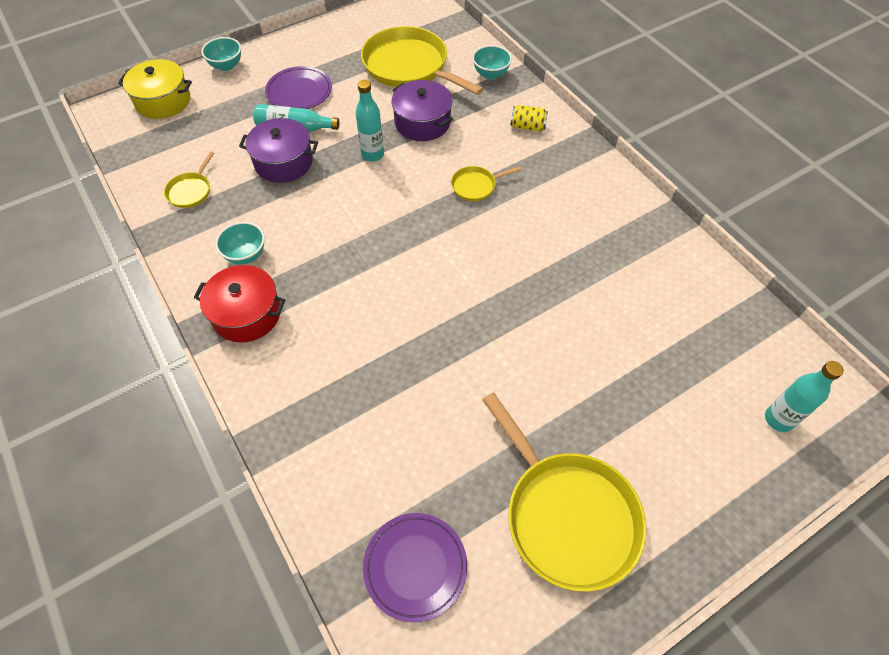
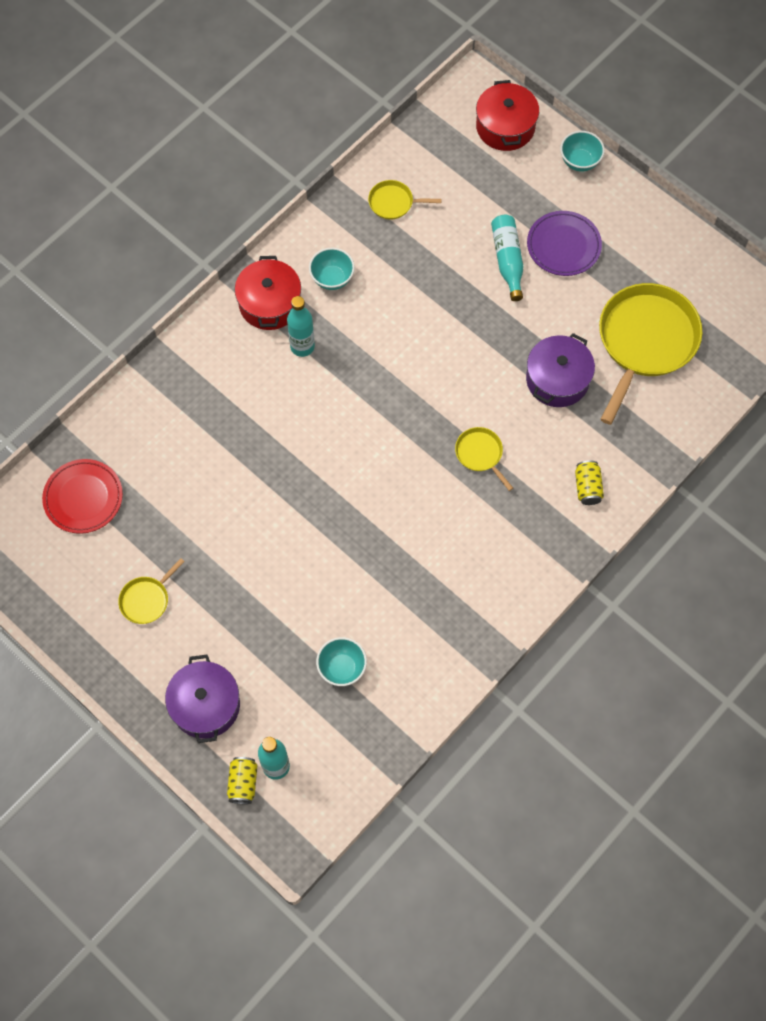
camera: 75 degrees right, 10 degrees up
(163, 101) = (505, 127): yellow pot -> red pot
(283, 162) = (456, 267): purple pot -> purple pot (205, 705)
(372, 155) = (493, 345): turquoise bottle -> turquoise bottle (302, 346)
(415, 567) = (83, 498): purple plate -> red plate
(490, 74) = (663, 430): turquoise bowl -> turquoise bowl (342, 668)
(567, 516) = (146, 600): yellow pan -> yellow pan, size x0.45
(797, 456) = (243, 783): none -> yellow can

